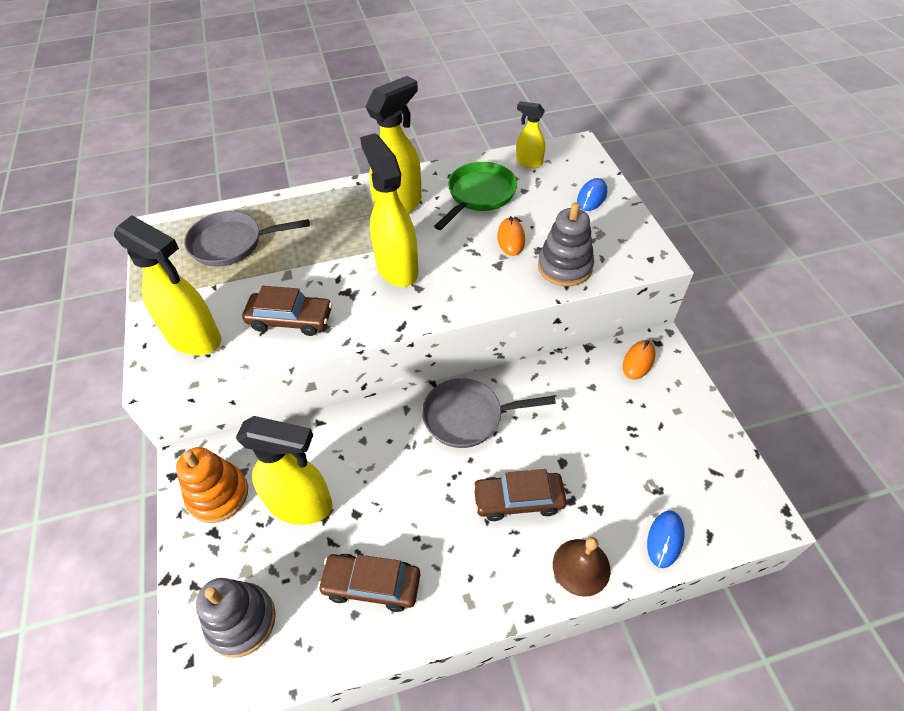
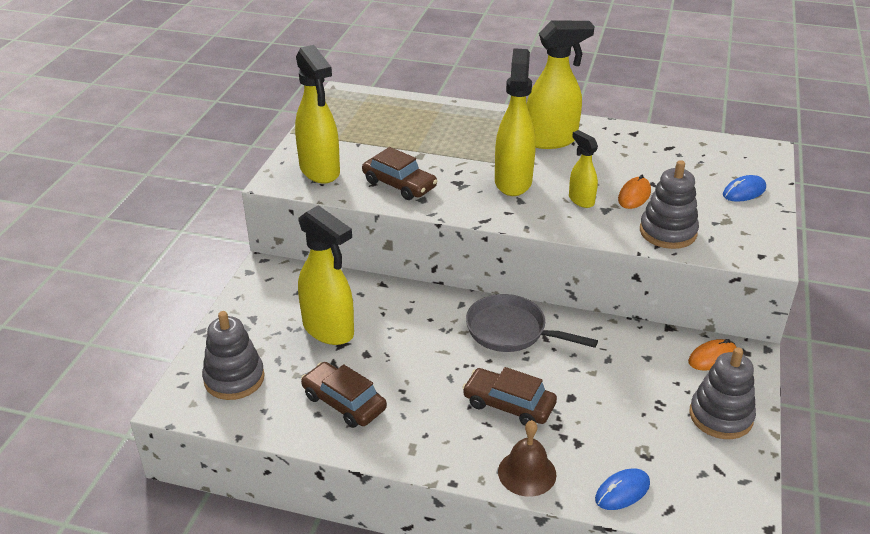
camera: 30 degrees right, 15 degrees down
(218, 495) = (273, 297): orange stacking toy -> none
(232, 243) = (392, 121): grey pan -> none
(479, 195) = (632, 156): green pan -> none
(529, 162) = (703, 147): yellow spray bottle -> yellow spray bottle (581, 200)
(682, 417) = (720, 416): none -> grey stacking toy

